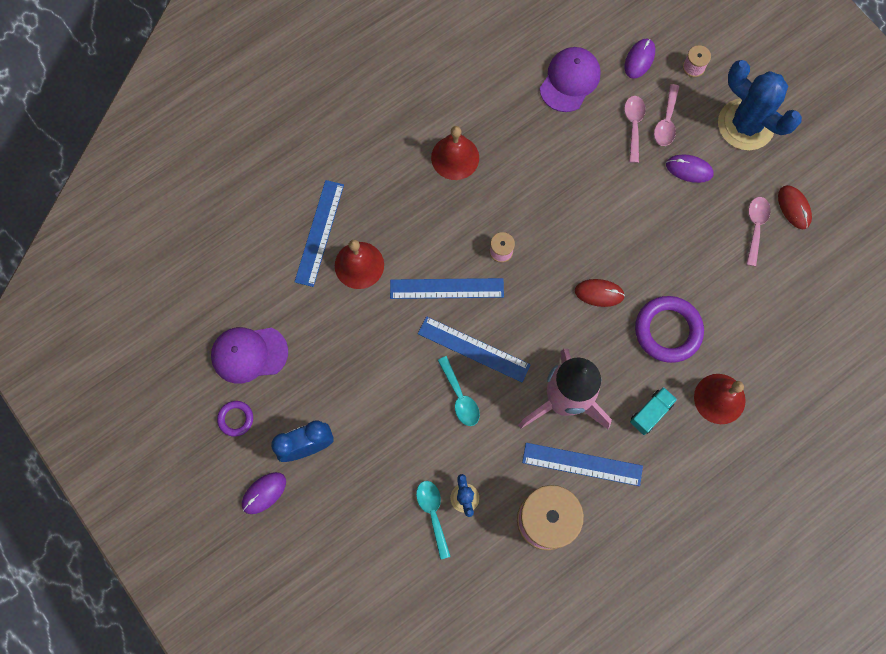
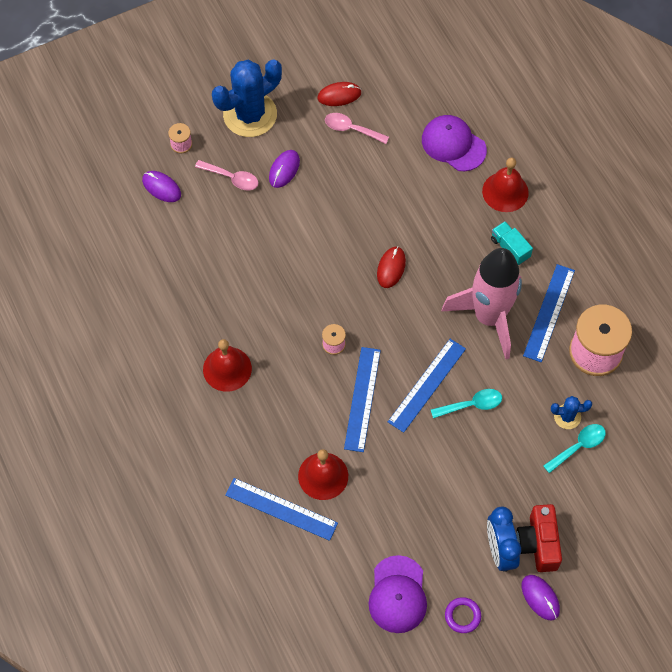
camera: 80 degrees left, 10 degrees down
(320, 484) = (538, 543): none -> red camera
(433, 513) = (578, 446): turquoise spoon -> turquoise spoon turned 150 degrees clockwise
(569, 80) = (169, 251): purple cap -> purple cap (453, 144)
(633, 125) = (229, 206): pink spoon -> none
(667, 330) = (436, 219): purple ring -> none

